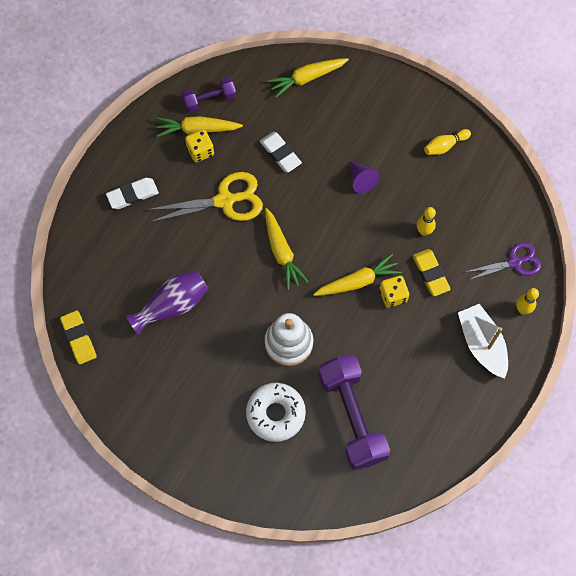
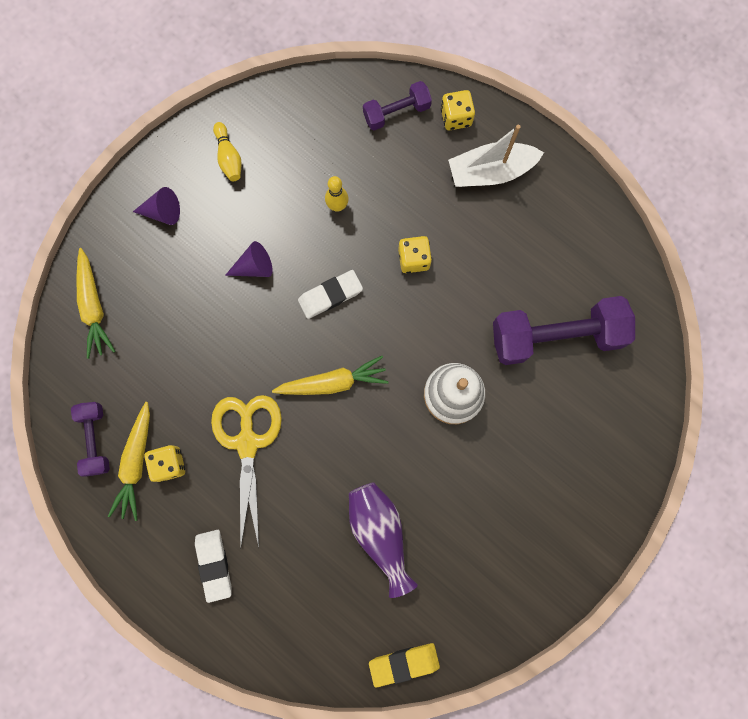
camera: 80 degrees left, 10 degrees up
(275, 414) = (540, 425): white donut -> none
(280, 153) = (195, 360): white eraser -> white eraser (330, 295)
(357, 281) = (388, 297): yellow carrot -> none
(390, 109) = (162, 212): none -> purple cone
(430, 274) = (393, 210): yellow eraser -> none
(515, 262) = (396, 112): purple scissors -> purple dumbbell
(522, 309) = (456, 117): yellow bowling pin -> yellow dice

